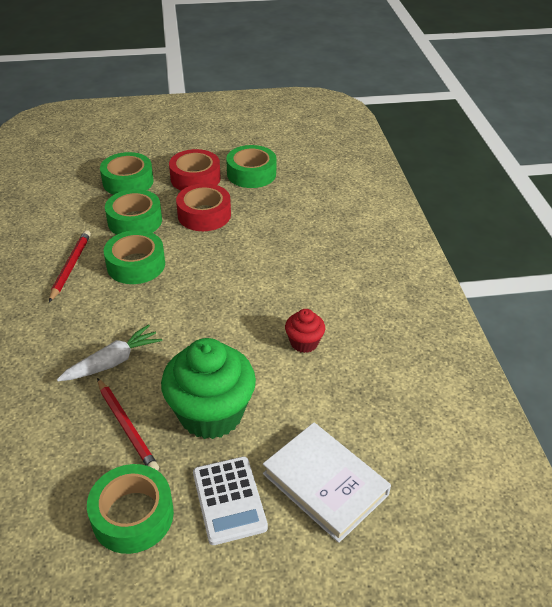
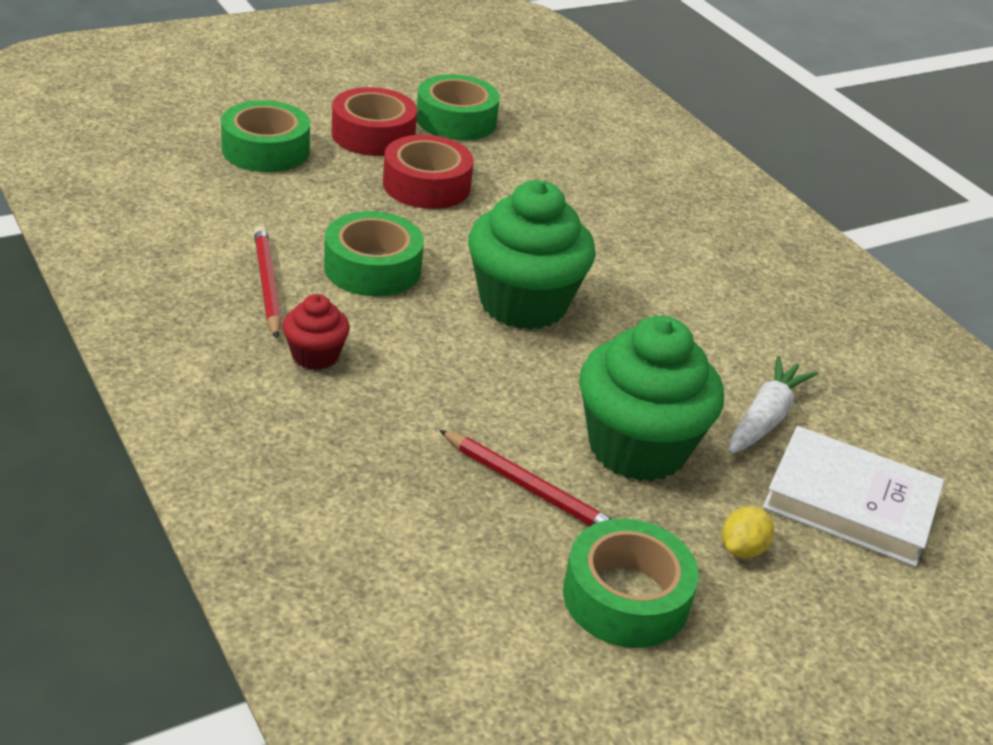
camera: 25 degrees left, 5 degrees down
(113, 362) = (441, 406): white carrot -> white carrot (765, 418)
(135, 221) = (322, 206): green tape -> none
(208, 302) = (523, 303): none -> green cupcake
(229, 500) = (742, 549): white calculator -> yellow lemon
(304, 342) = (698, 336): red cupcake -> red cupcake (315, 356)

